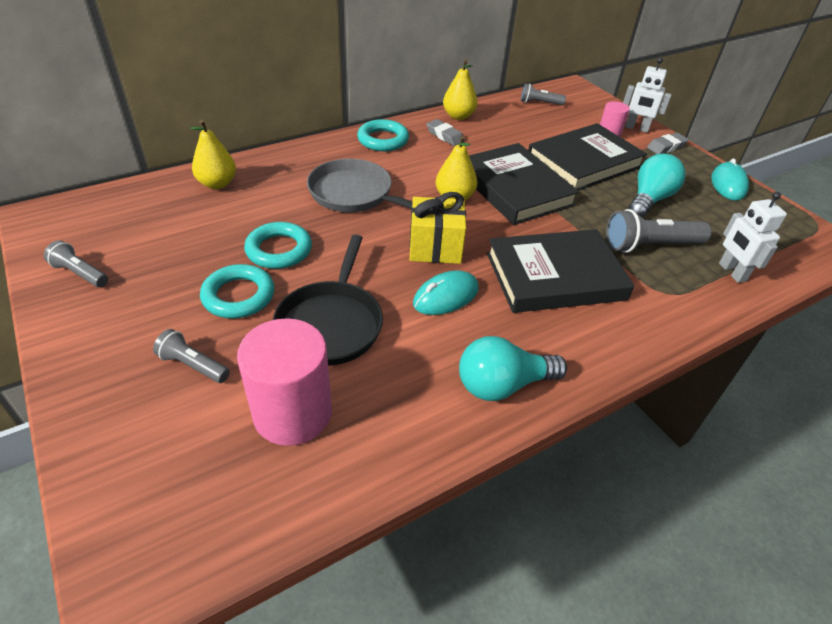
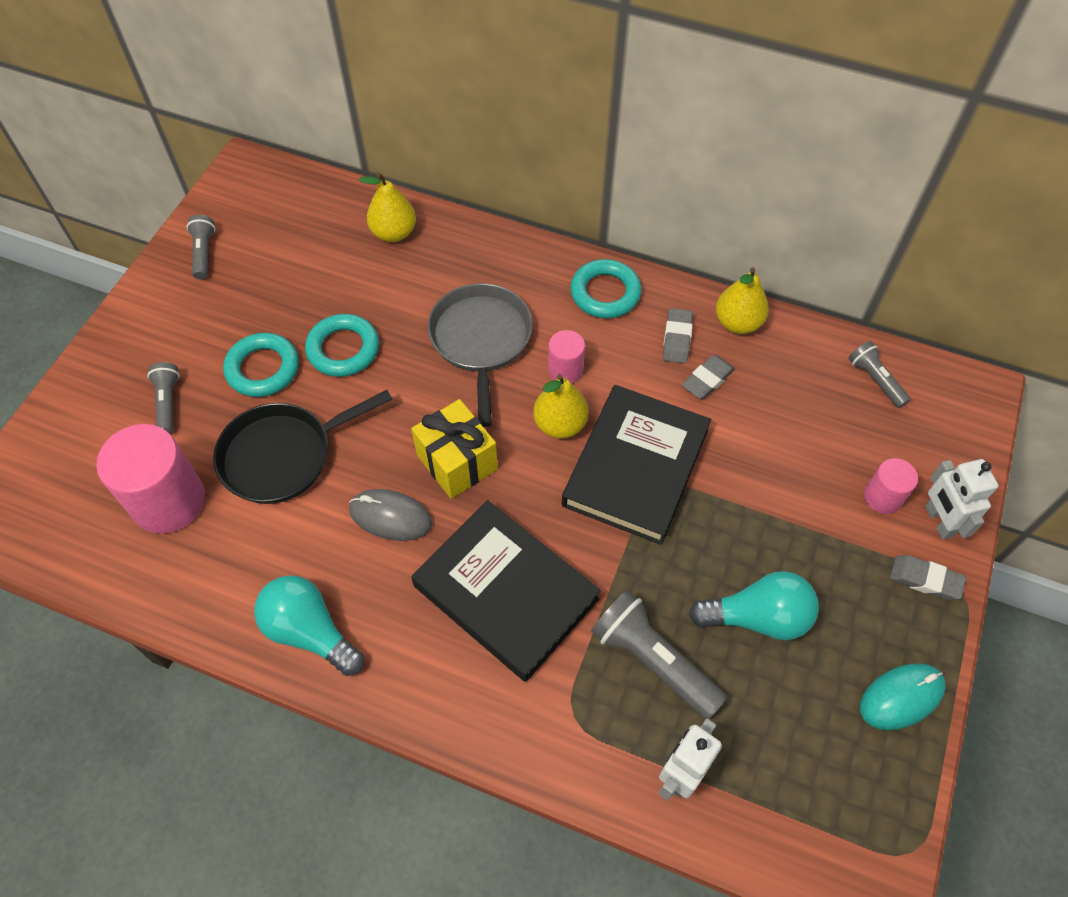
camera: 55 degrees right, 15 degrees up
(418, 177) = (565, 370): none -> pink cylinder
(446, 296) = (390, 517): turquoise mouse -> grey mouse
(483, 141) = (707, 380): none -> grey eraser
(584, 162) = (772, 505): black book -> none

